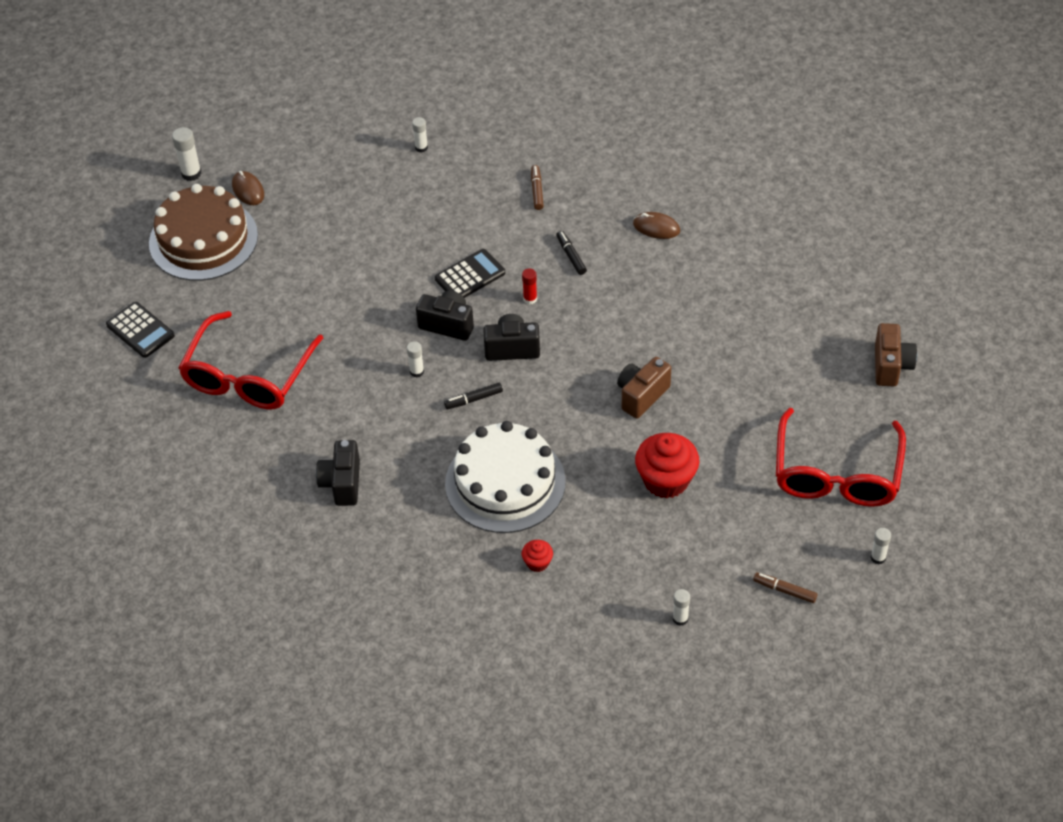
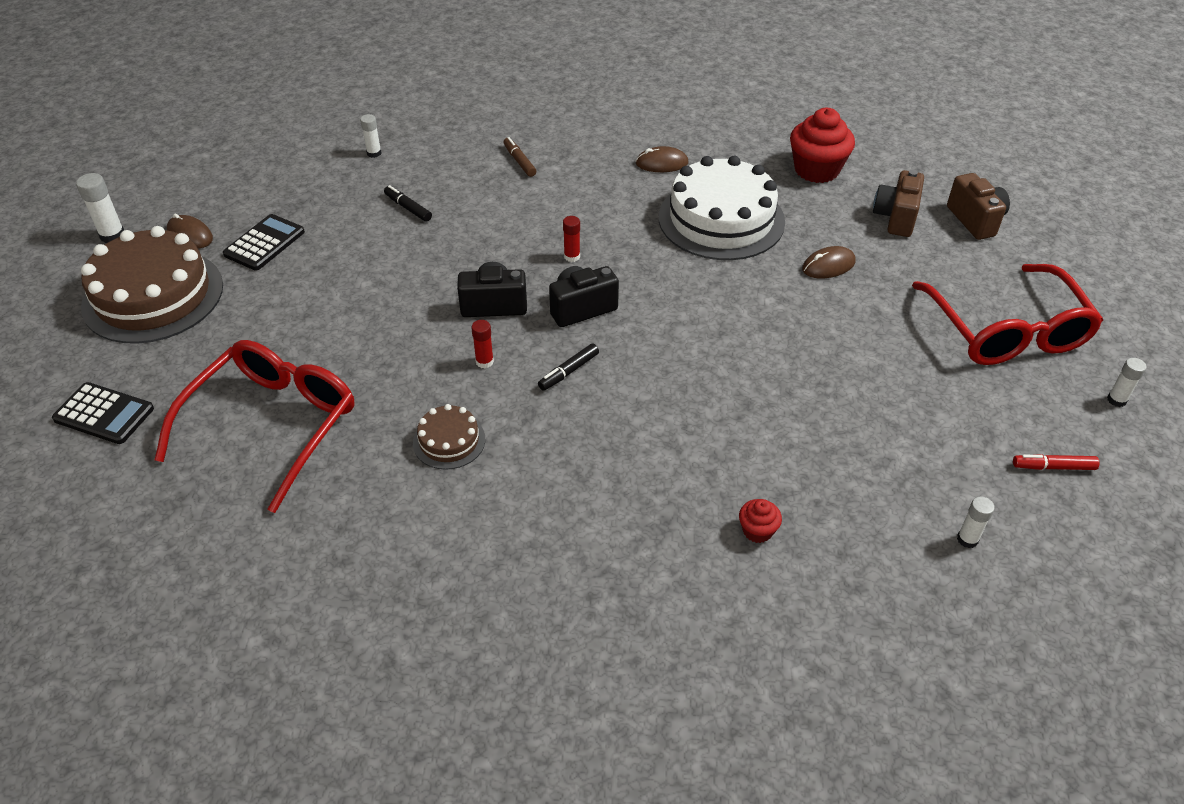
camera: 25 degrees left, 5 degrees down
(248, 376) = (272, 425): red glasses -> red glasses turned 150 degrees counterclockwise
(342, 483) = (457, 515): black camera -> none
(362, 427) = (449, 441): none -> brown cake
(417, 371) = (484, 362): white glue stick -> red glue stick
(470, 276) = (493, 252): black calculator -> black calculator (264, 243)
(505, 482) = (660, 450): white cake -> white cake (721, 219)
(571, 256) = (591, 207): black marker -> black marker (408, 208)
(641, 395) = (753, 315): brown camera -> brown camera (896, 217)
(666, 480) = (839, 391): red cupcake -> red cupcake (816, 170)
(732, 370) = (828, 265): none -> brown mouse
(784, 590) = (1053, 467): brown marker -> red marker

